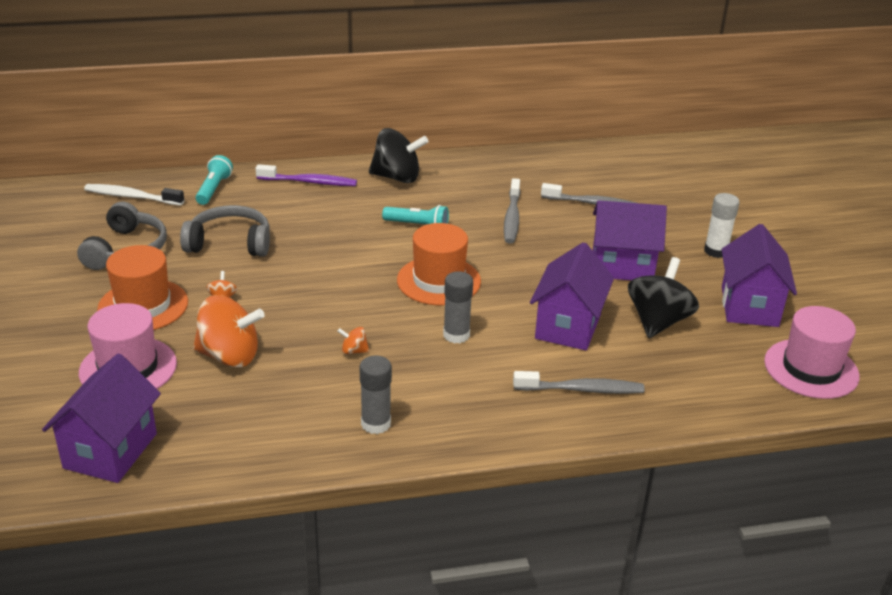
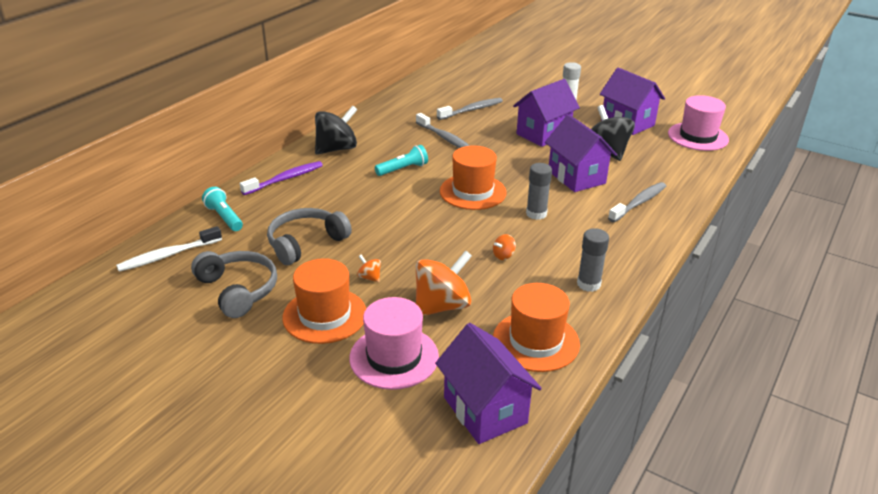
camera: 45 degrees left, 0 degrees up
(241, 433) = (535, 341): none -> orange hat

